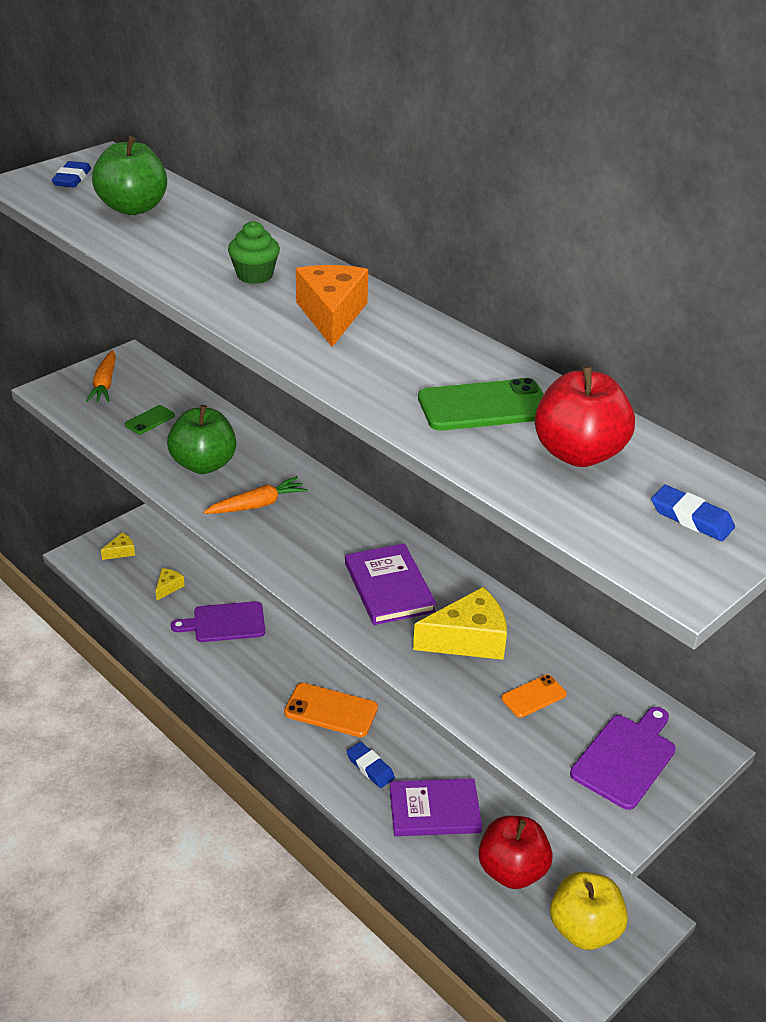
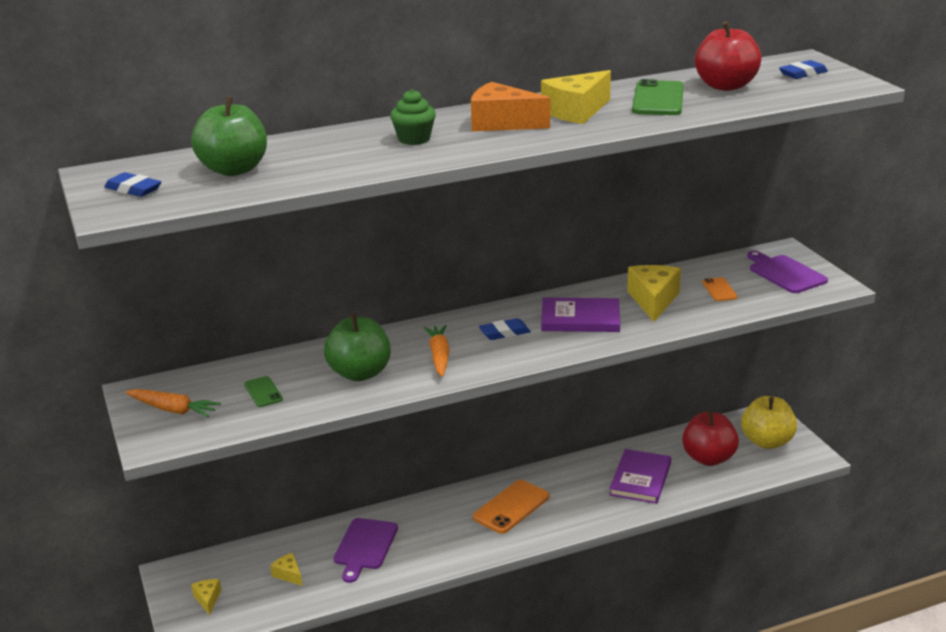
camera: 65 degrees left, 10 degrees down
(370, 767) = (583, 500): blue eraser -> blue eraser (504, 333)
(400, 355) = (576, 111): none -> yellow cheese

